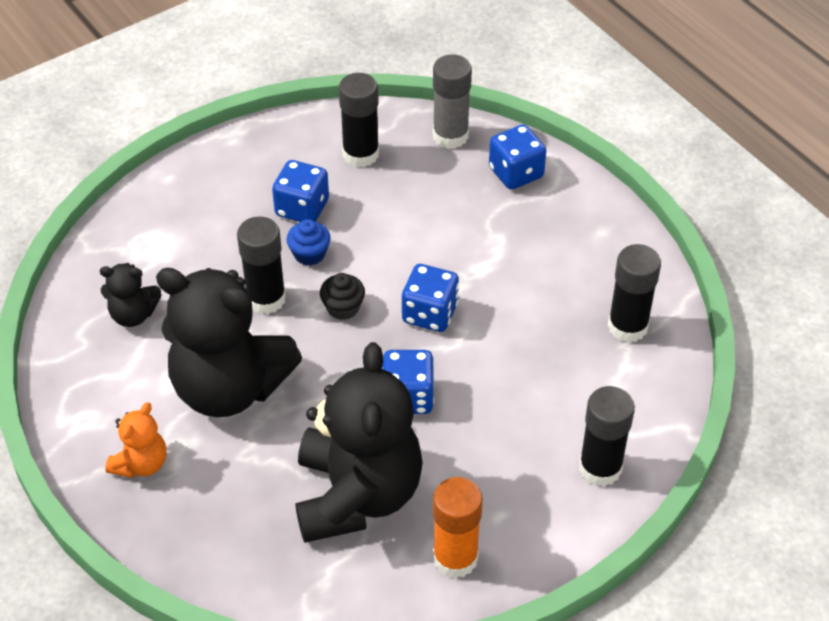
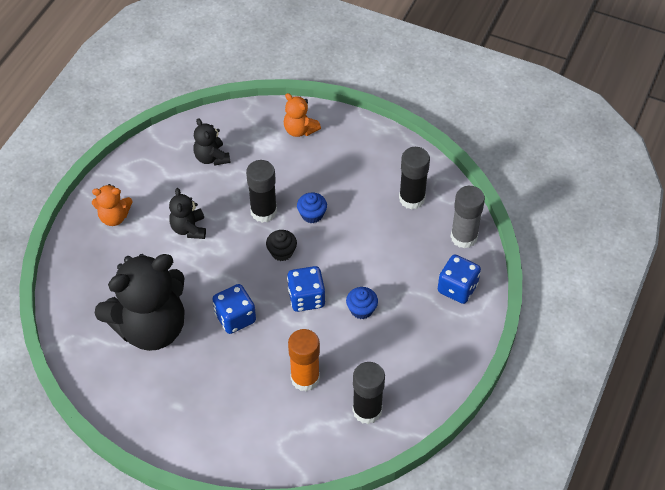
camera: 60 degrees right, 5 degrees up
(168, 208) = (300, 130): none -> orange teddy bear
(229, 387) = (189, 228): black teddy bear -> black teddy bear, size x0.45
(302, 208) = (345, 192): blue dice -> none
(455, 558) = (135, 397): orange glue stick -> orange glue stick (305, 378)
(484, 269) = (361, 309): none -> blue cupcake
(600, 468) = (243, 444): black glue stick -> none

